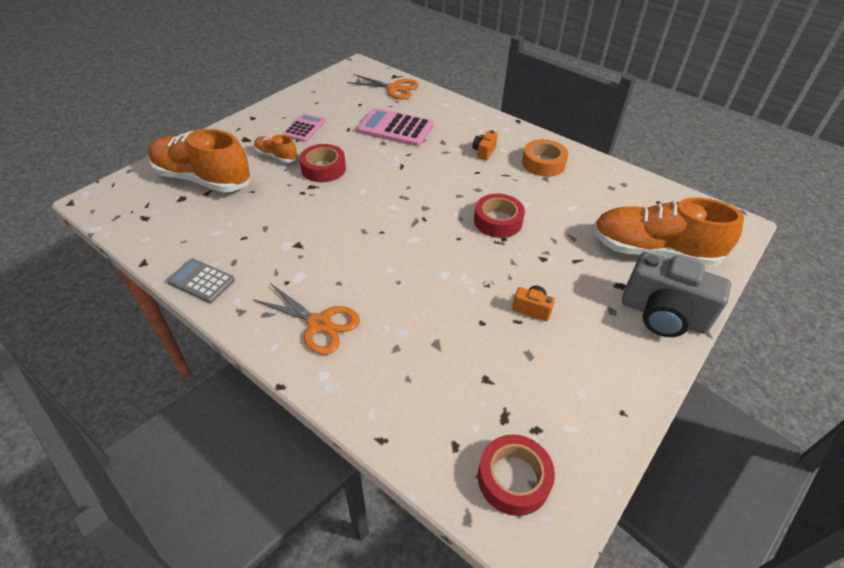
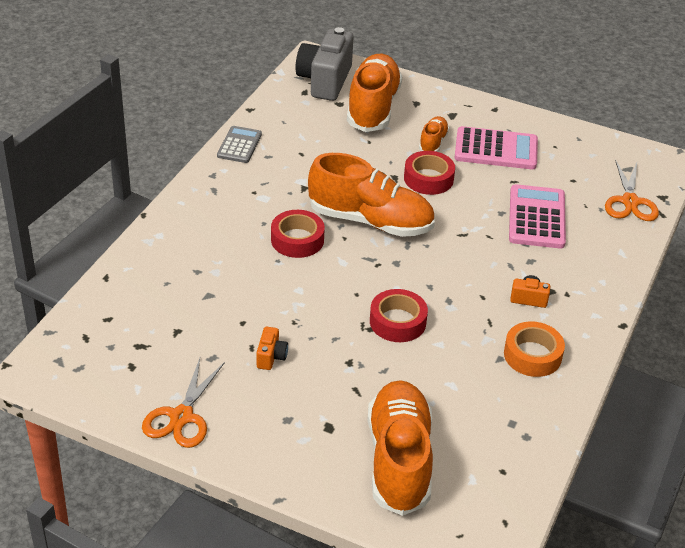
camera: 75 degrees right, 5 degrees down
(304, 128) = (496, 149): pink calculator -> pink calculator, size x1.59
(319, 324) = (211, 221): orange scissors -> orange scissors (181, 417)
(365, 211) = (370, 221): none -> orange shoe
(513, 479) = (84, 355): red tape -> red tape (297, 240)
(663, 315) = (294, 462): grey camera -> grey camera (325, 81)

